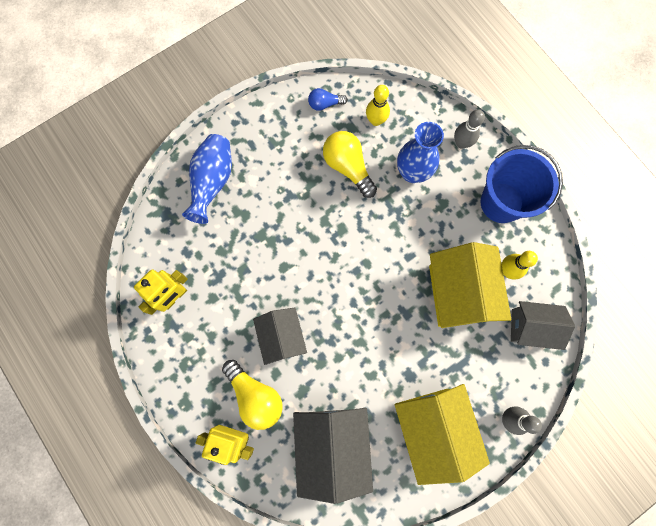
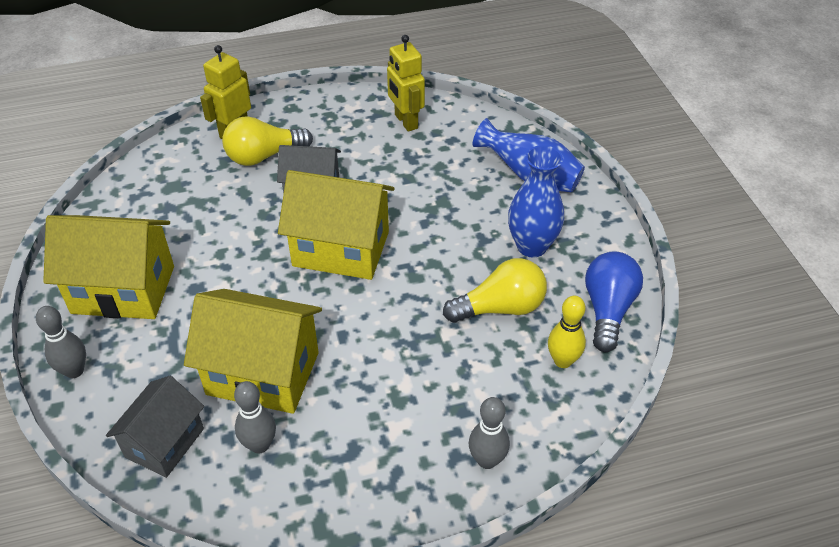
camera: 110 degrees right, 30 degrees down
(325, 104) = (608, 309): blue light bulb -> blue light bulb, size x1.77
(332, 444) = (172, 200): grey house -> none
(335, 289) = (341, 249): none -> yellow house
(412, 172) = (462, 379): blue vase -> blue vase (531, 246)
(501, 202) = (365, 479): blue bucket -> none
(507, 270) = (259, 445): yellow bowling pin -> grey bowling pin

